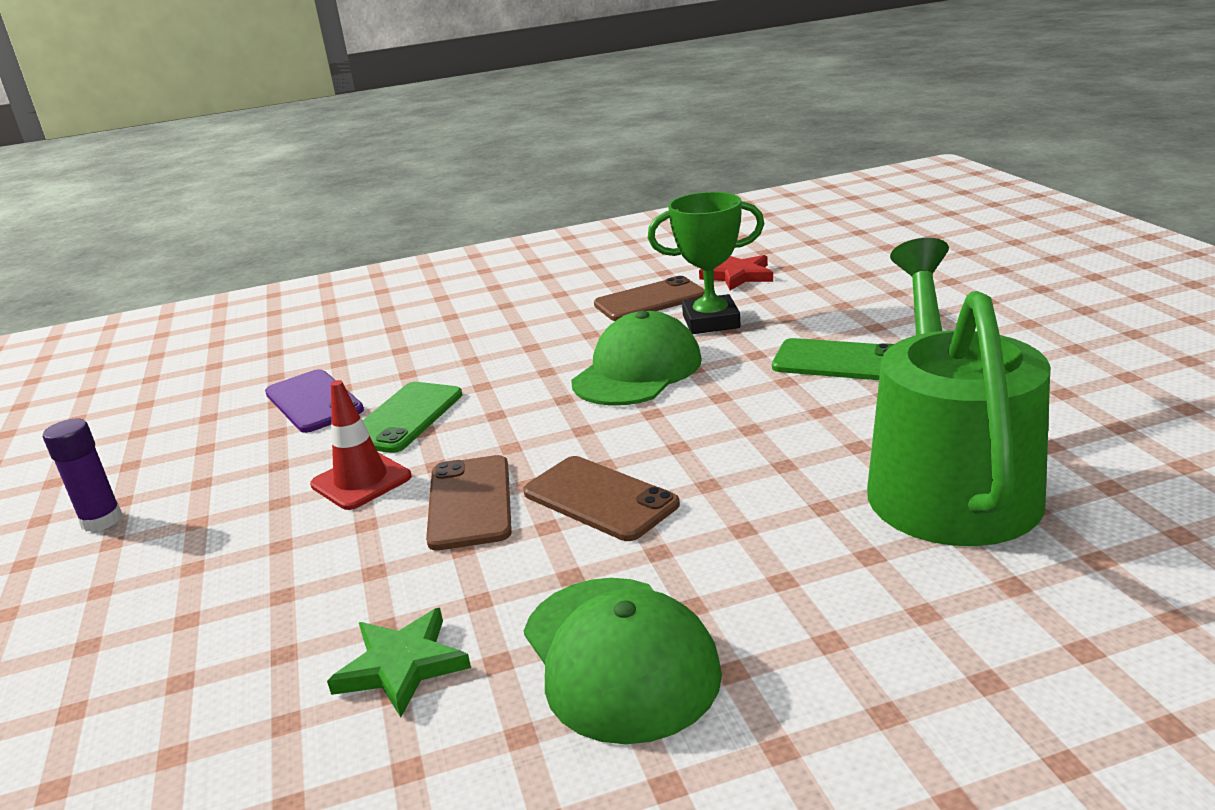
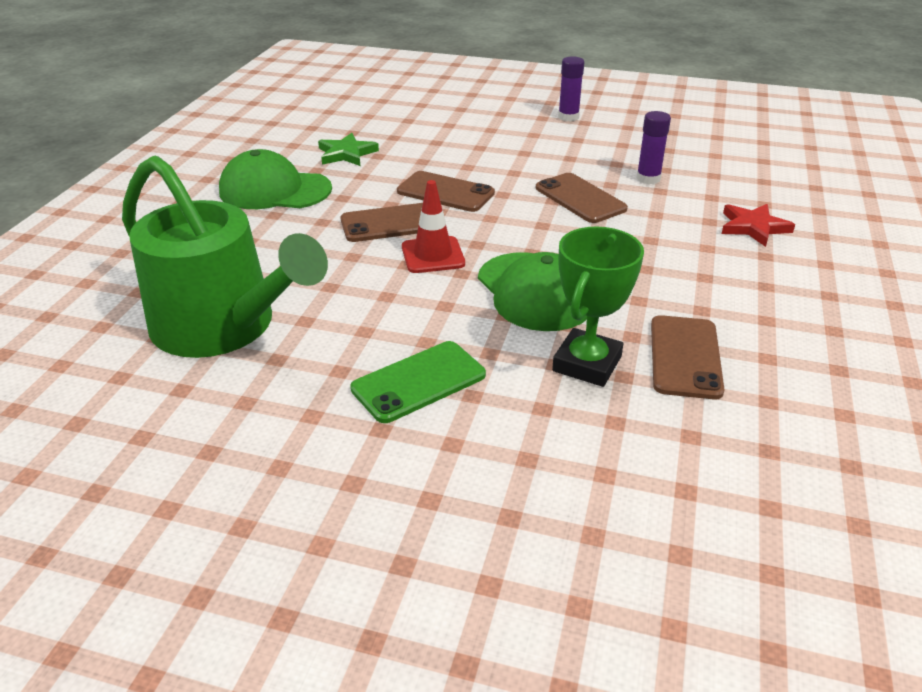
camera: 120 degrees right, 10 degrees up
(313, 402) = (648, 179): purple phone -> purple glue stick
(361, 481) = (515, 173): red traffic cone -> red traffic cone (433, 255)
(405, 418) = (580, 198): green phone -> brown phone
(738, 276) = (696, 440): red star -> red star (753, 227)

